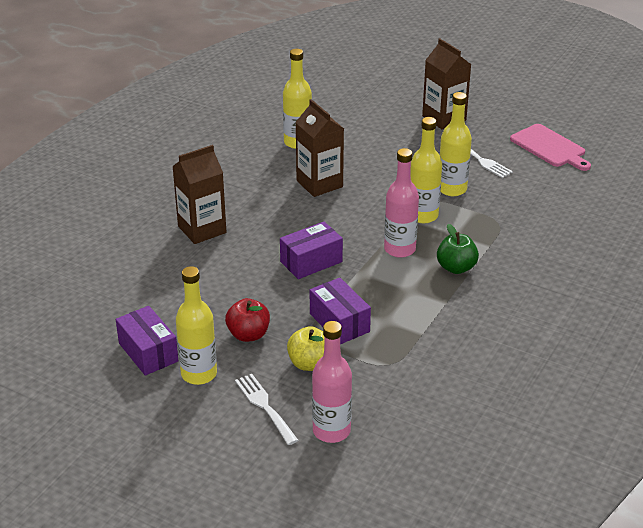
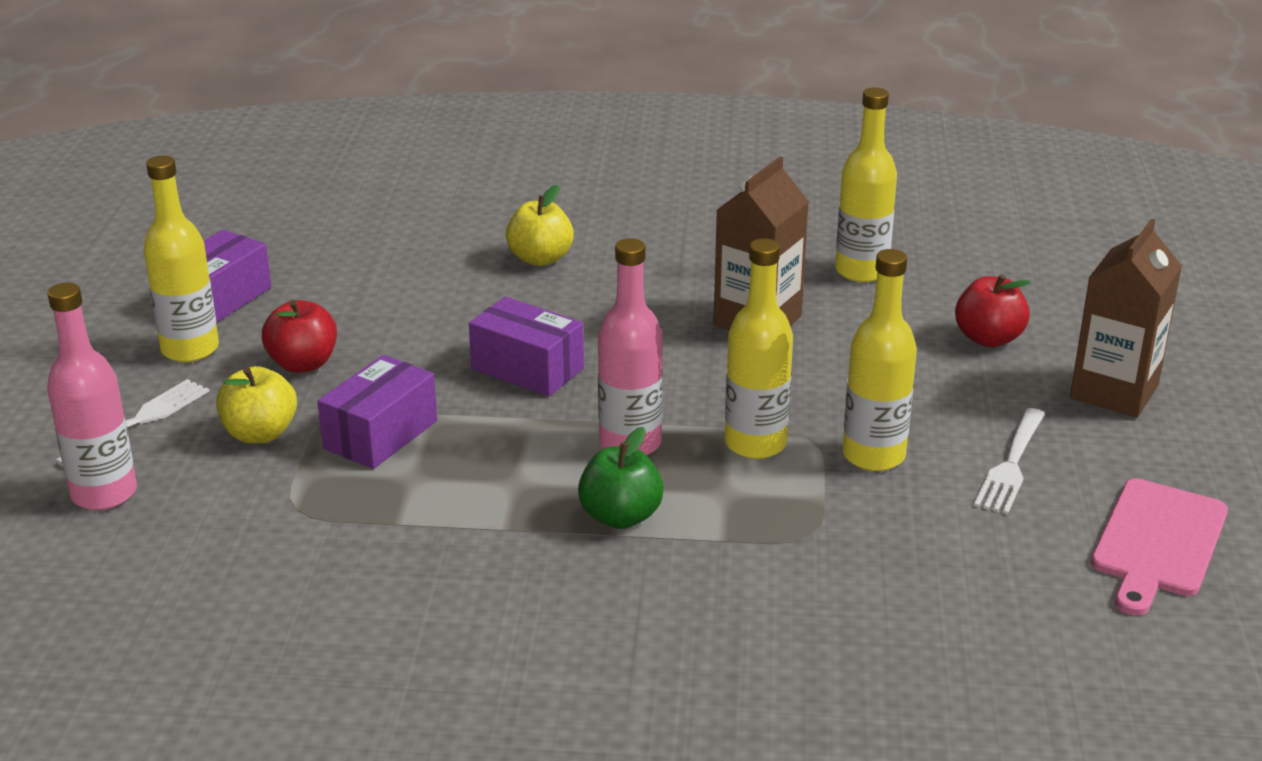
camera: 65 degrees right, 5 degrees down
(202, 229) = (540, 259): brown carton -> yellow apple
(382, 131) = (988, 338): none -> red apple

